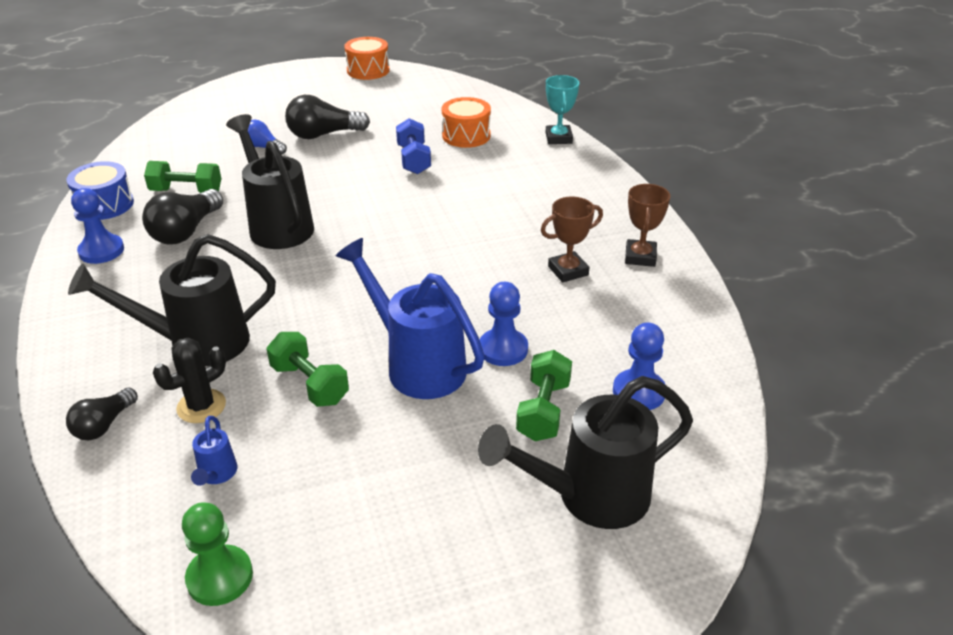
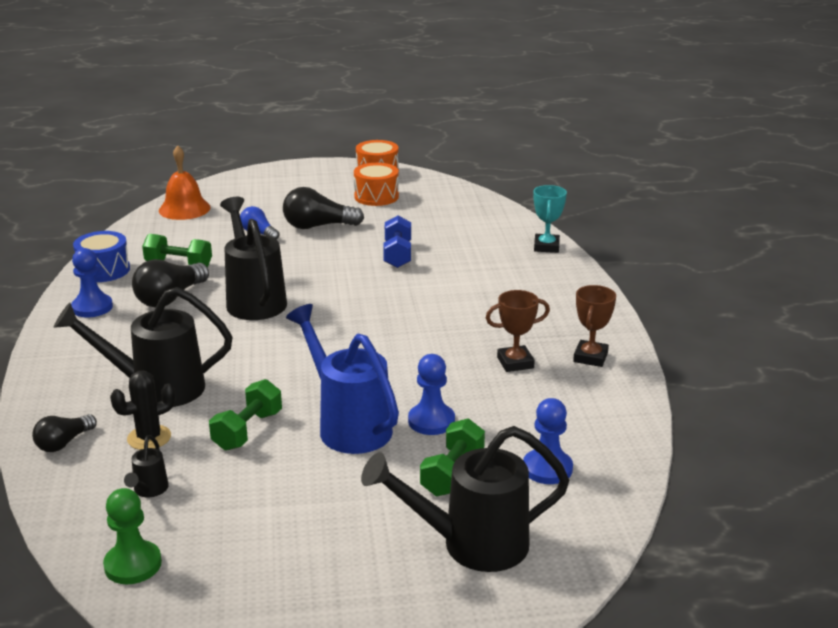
camera: 10 degrees right, 10 degrees down
(178, 126) = (184, 209): none -> orange bell
(216, 475) = (149, 490): blue watering can -> black watering can
(310, 384) = (247, 431): green dumbbell -> green dumbbell turned 60 degrees clockwise
(466, 135) = (455, 237): orange drum -> orange drum (376, 196)

